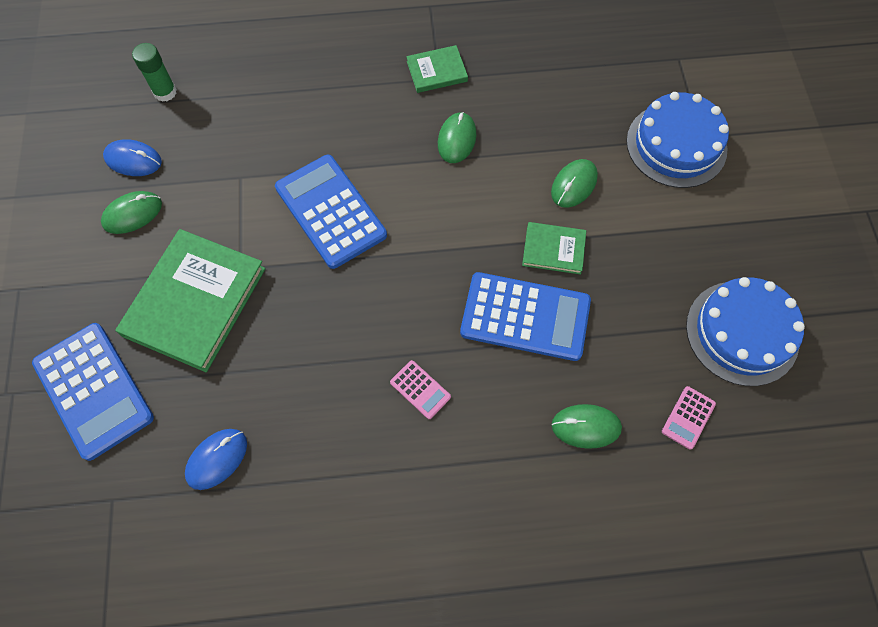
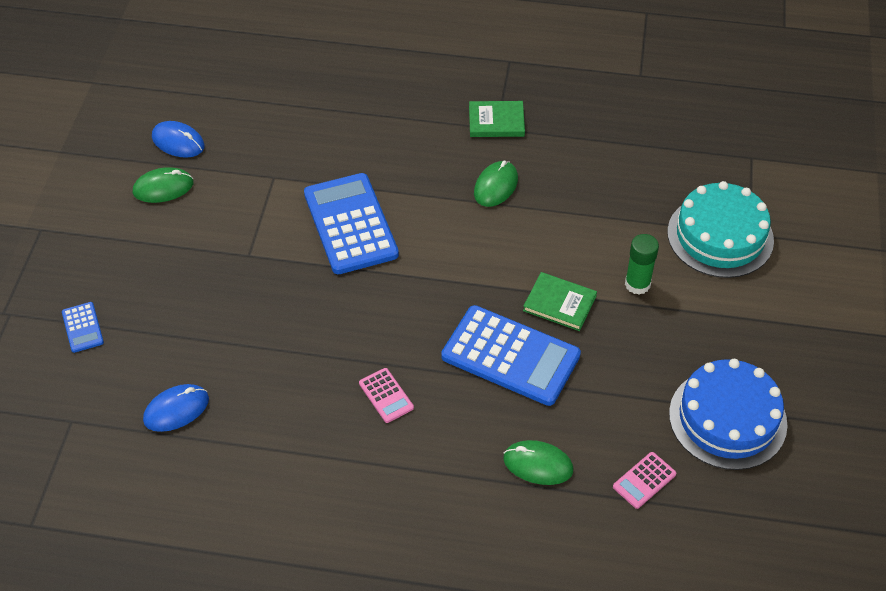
camera: 15 degrees right, 15 degrees down
(93, 390) = (82, 327): blue calculator -> blue calculator, size x0.45
(165, 92) = (226, 89): green glue stick -> green glue stick (637, 284)
(195, 302) = (197, 274): green book -> none
(574, 185) = (600, 250): green mouse -> none
(676, 145) = (720, 236): blue cake -> turquoise cake

